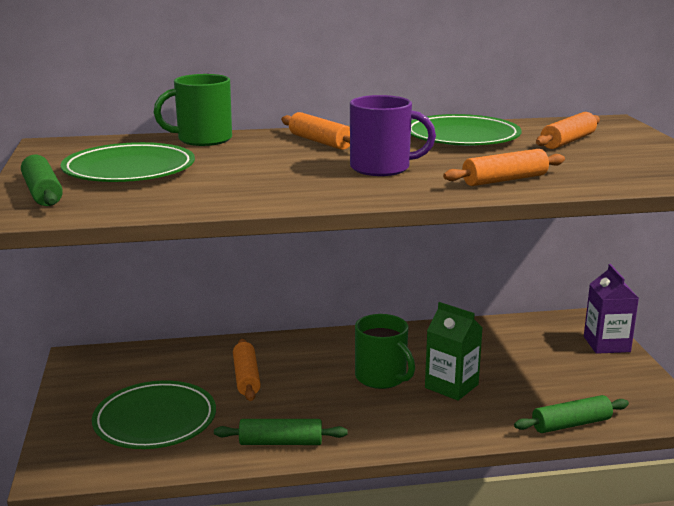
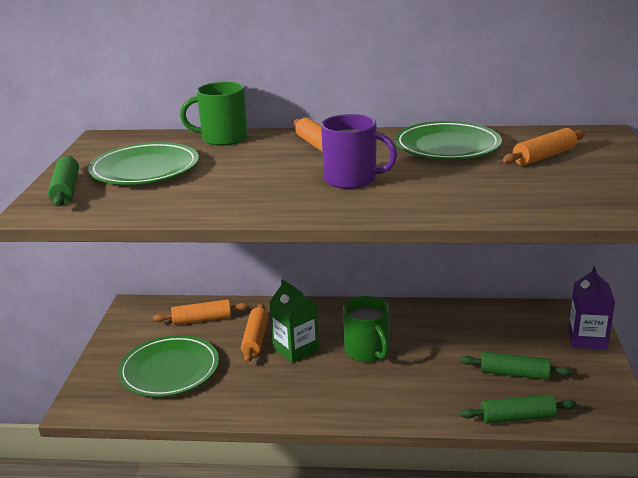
camera: 15 degrees right, 5 degrees up
(280, 442) = (259, 403): green rolling pin -> green rolling pin (514, 374)
(451, 386) = (424, 366): green carton -> green carton (296, 349)
(504, 180) = (452, 200): orange rolling pin -> orange rolling pin (202, 319)

